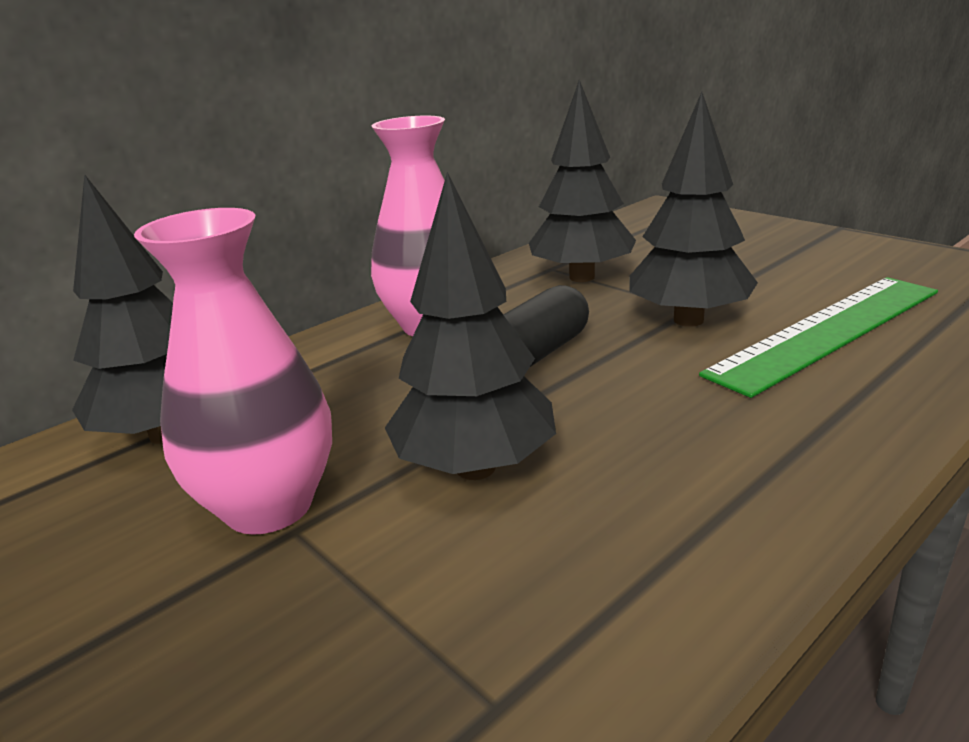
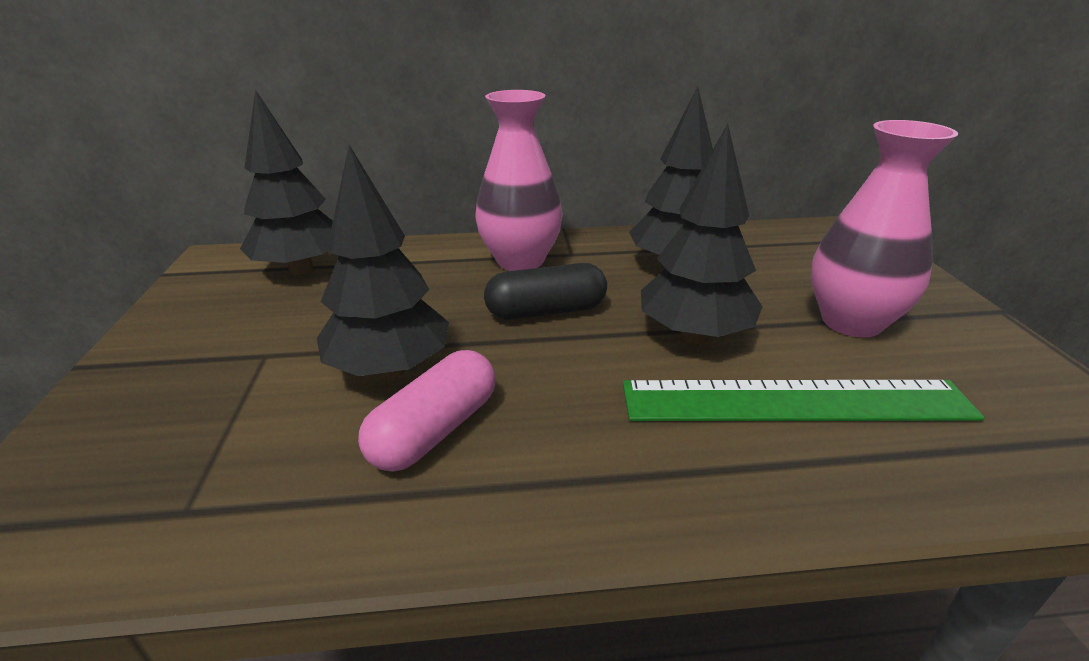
camera: 35 degrees right, 5 degrees up
(269, 506) = (276, 335): pink vase -> pink vase (851, 322)
(615, 488) = (435, 430): none -> pink capsule

